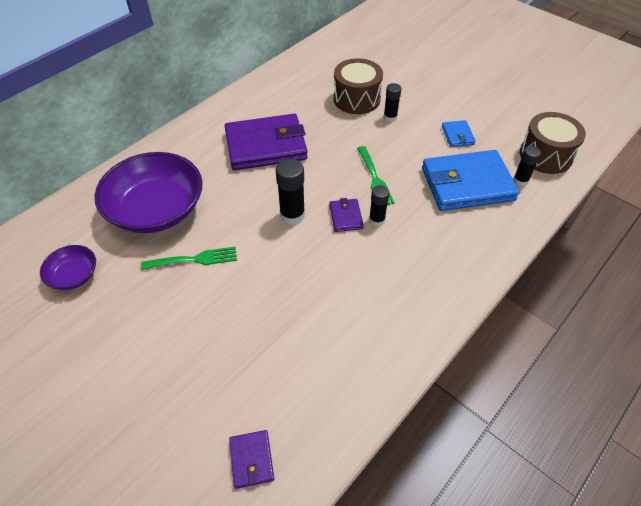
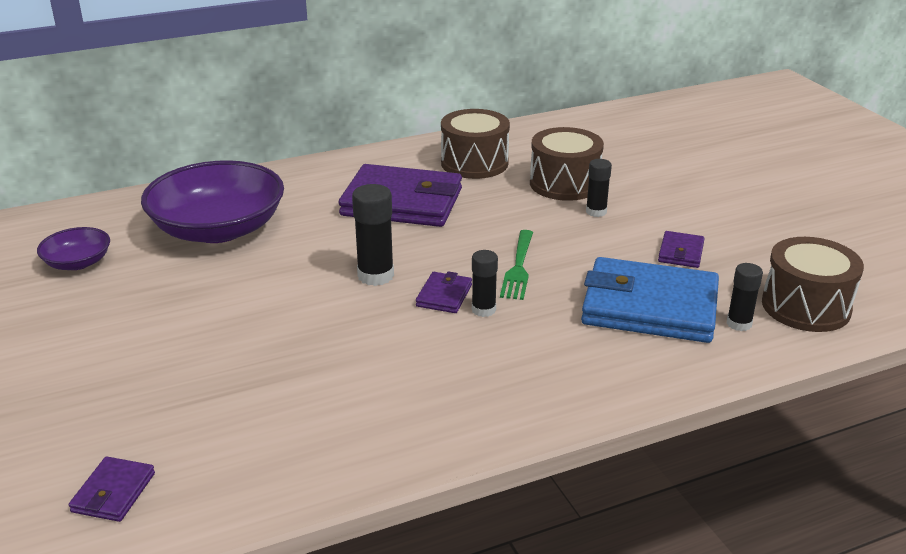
camera: 25 degrees right, 20 degrees down
(194, 259) = (219, 285): green fork -> none
(289, 97) = (474, 163): none -> brown drum
(457, 135) = (681, 252): blue wallet -> purple wallet

